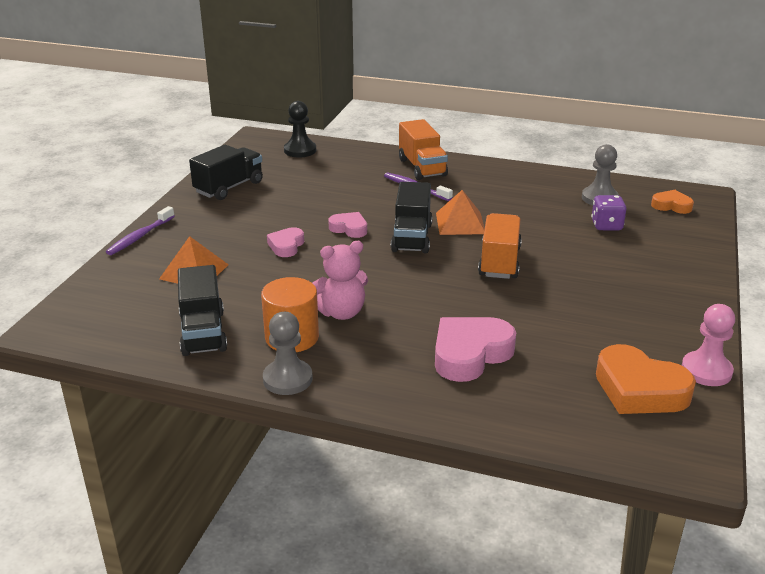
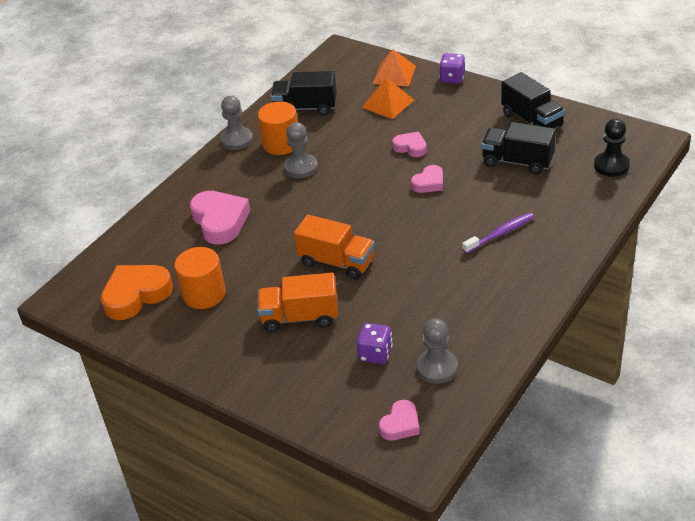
camera: 110 degrees right, 10 degrees up
(140, 237) = (452, 78): purple toothbrush -> purple dice
(341, 312) = (301, 167): pink teddy bear -> grey pawn
(411, 237) = (399, 217): black truck -> black truck (517, 162)
(422, 167) = (549, 245): orange truck -> orange truck (300, 317)
(460, 223) = (416, 251): orange pyramid -> orange pyramid (394, 74)
(601, 337) = (204, 294): none -> orange cylinder
(671, 206) = (400, 424): orange heart -> pink heart
(706, 371) = (134, 339): pink pawn -> none

